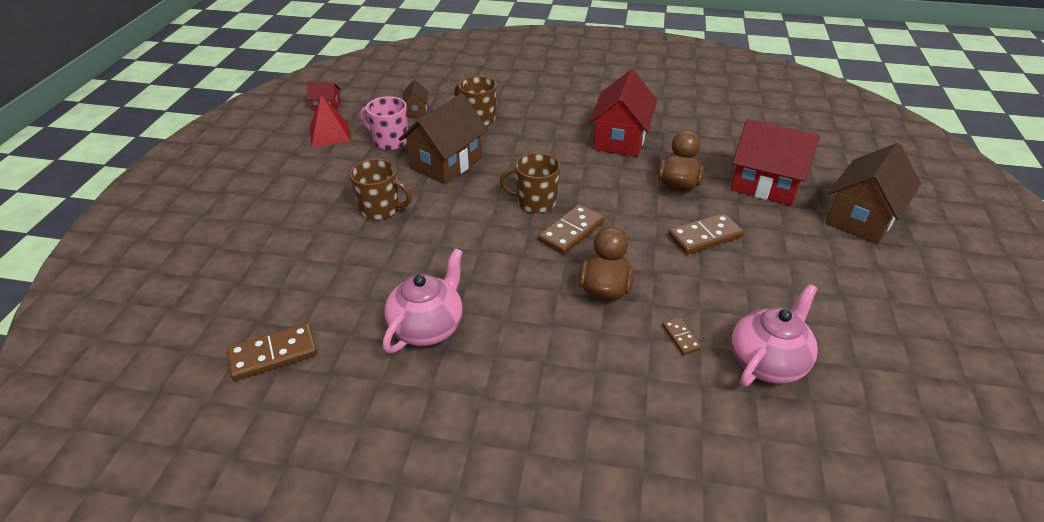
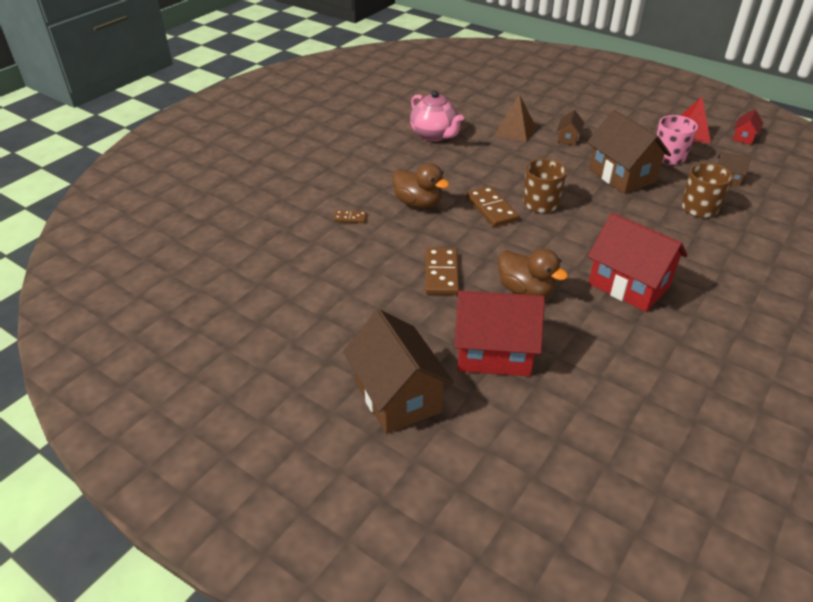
camera: 115 degrees right, 0 degrees up
(273, 354) = (449, 92): brown domino -> none
(379, 254) = (515, 130): none -> brown pyramid
(380, 209) = (568, 138): brown mug -> brown house
(765, 185) = (494, 353): red house -> red house turned 45 degrees clockwise
(767, 361) = (300, 244): pink teapot -> none

